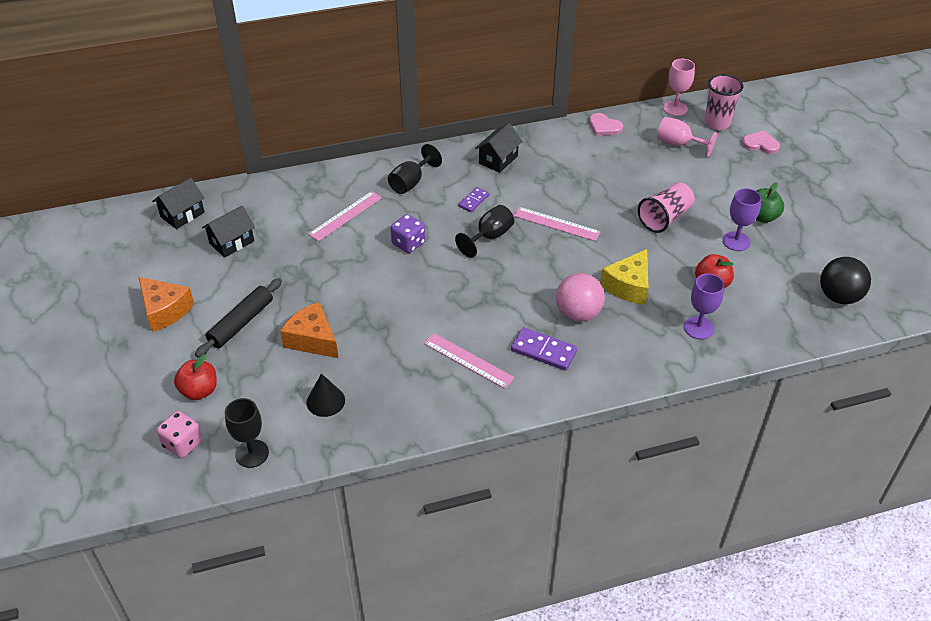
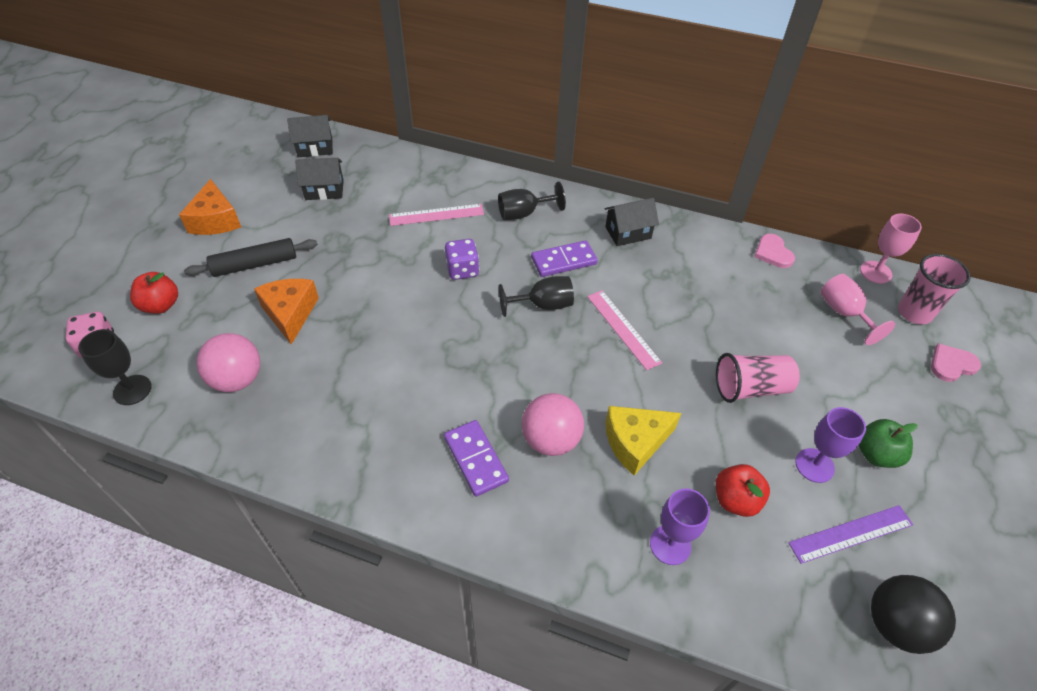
camera: 35 degrees right, 5 degrees up
(325, 401) = (237, 379): black cone -> pink ball
(468, 360) = (395, 421): pink ruler -> none
(473, 201) = (564, 261): purple domino -> purple domino, size x1.62
(760, 144) = (951, 364): pink heart -> pink heart turned 75 degrees counterclockwise
(783, 266) = (850, 533): none -> purple ruler

